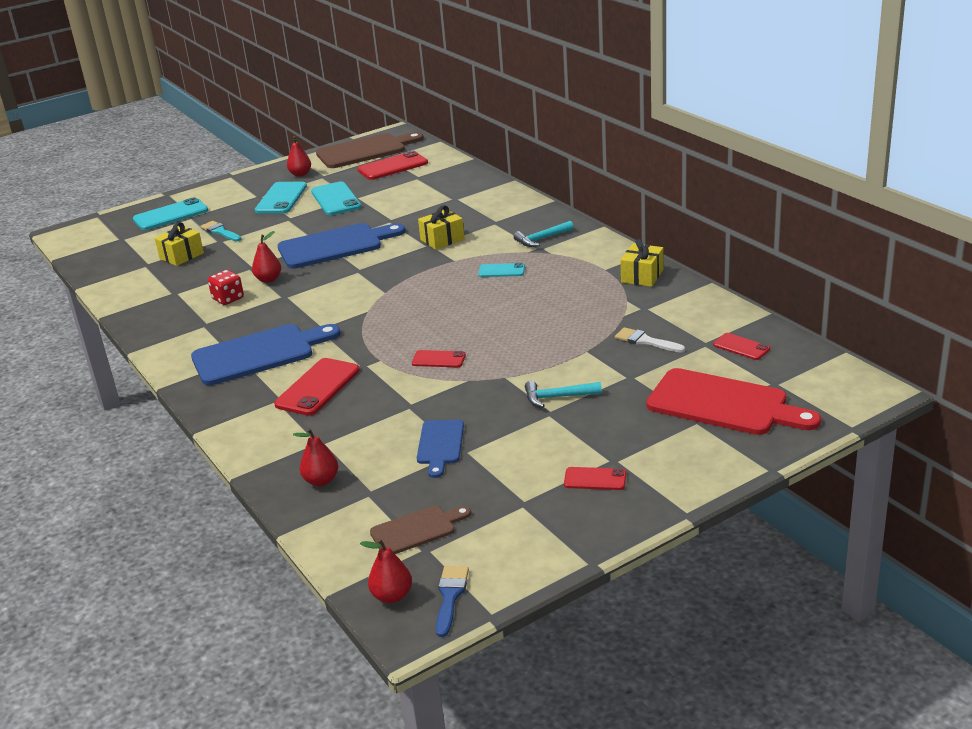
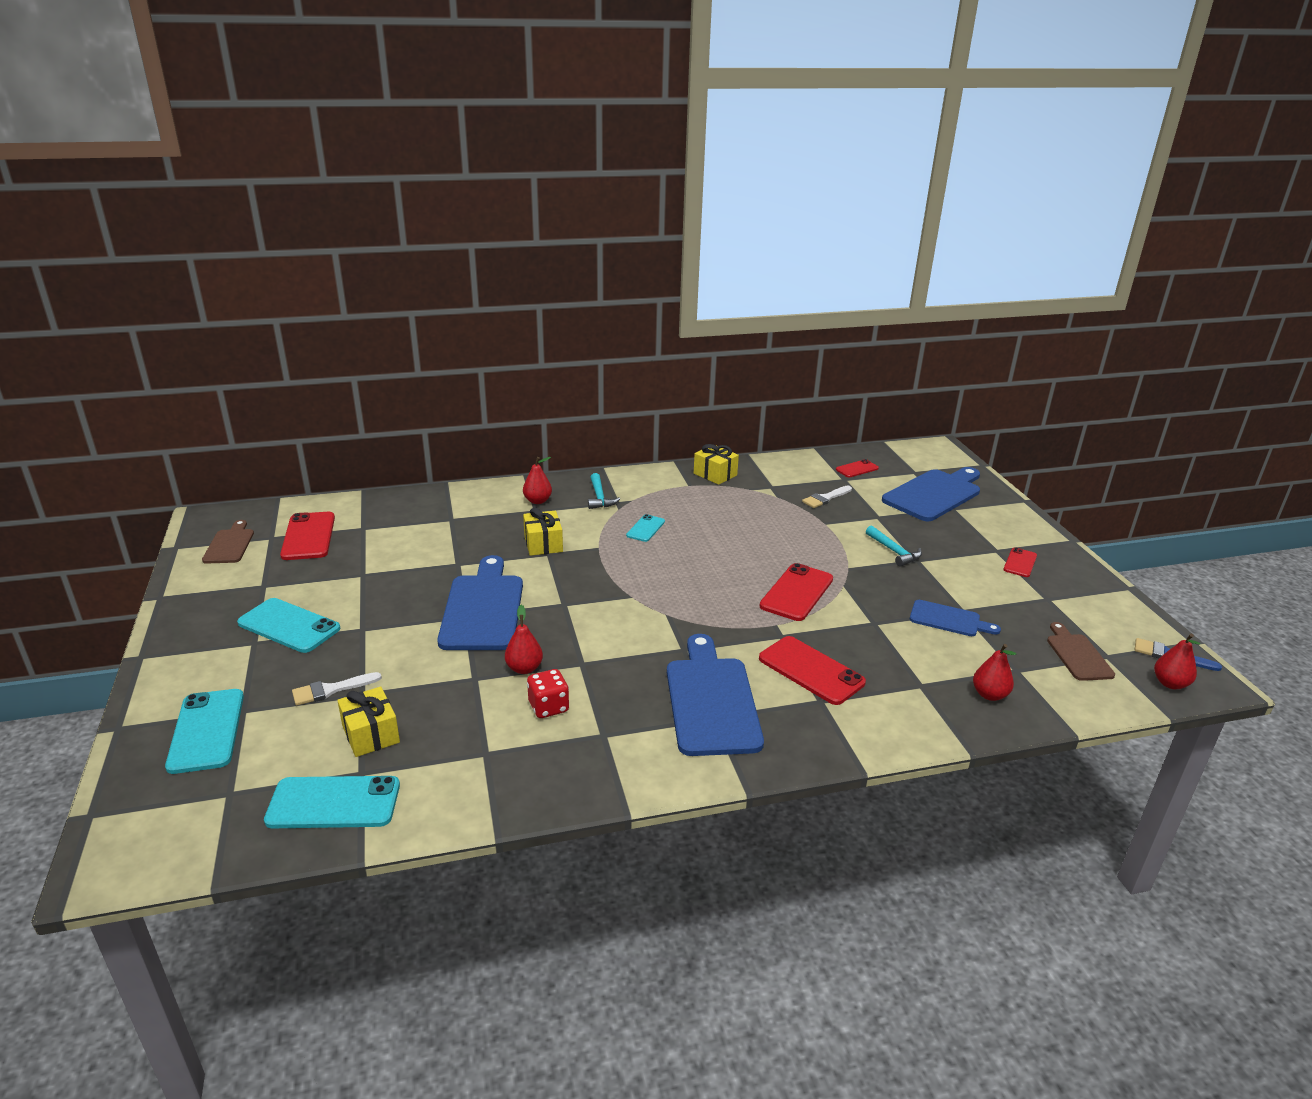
camera: 75 degrees left, 0 degrees up
(220, 231) = (331, 690): turquoise brush -> white brush
(300, 174) = (230, 600): red pear -> red pear (537, 501)
(336, 199) = (350, 587): turquoise phone -> turquoise phone (334, 803)
(365, 151) = (230, 545): brown cutting board -> brown cutting board, size x0.55
(438, 359) = (796, 592): red phone -> red phone, size x1.76
(557, 397) = (894, 551): turquoise hammer -> turquoise hammer turned 45 degrees counterclockwise
(723, 404) = (934, 494): red cutting board -> blue cutting board

